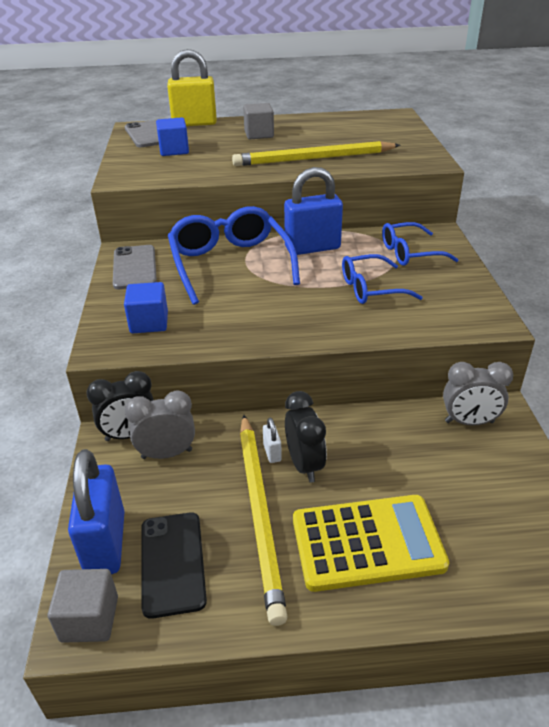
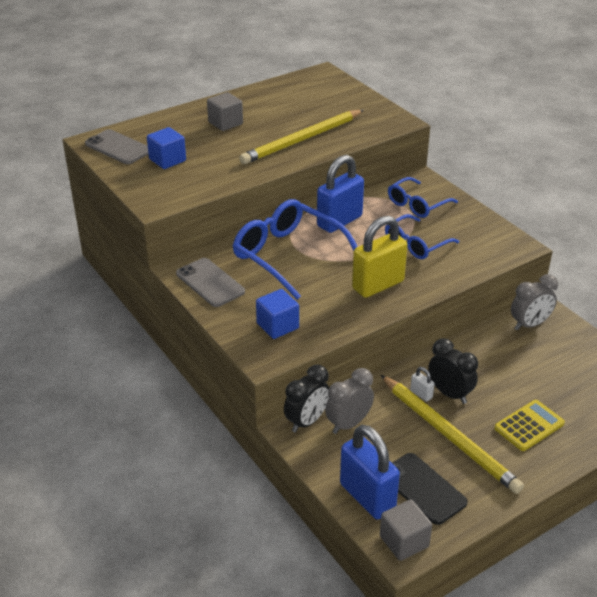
camera: 30 degrees left, 0 degrees up
(194, 123) = (148, 123): yellow padlock -> yellow padlock (378, 285)
(367, 542) = (529, 426): yellow calculator -> yellow calculator, size x0.62

